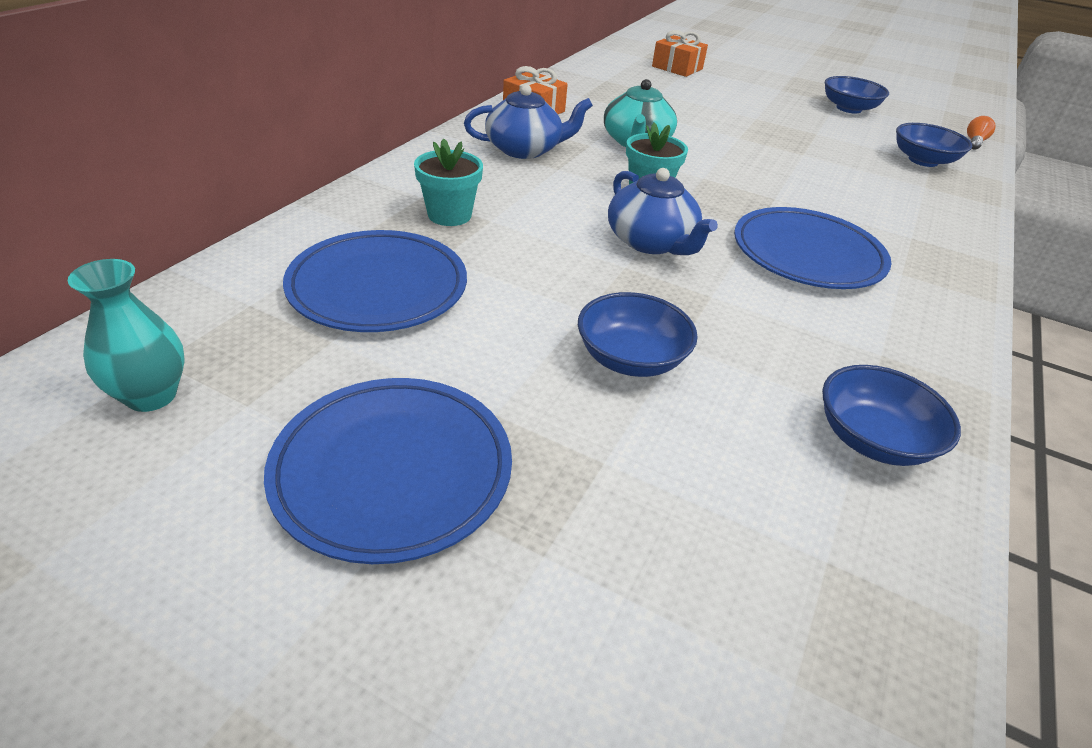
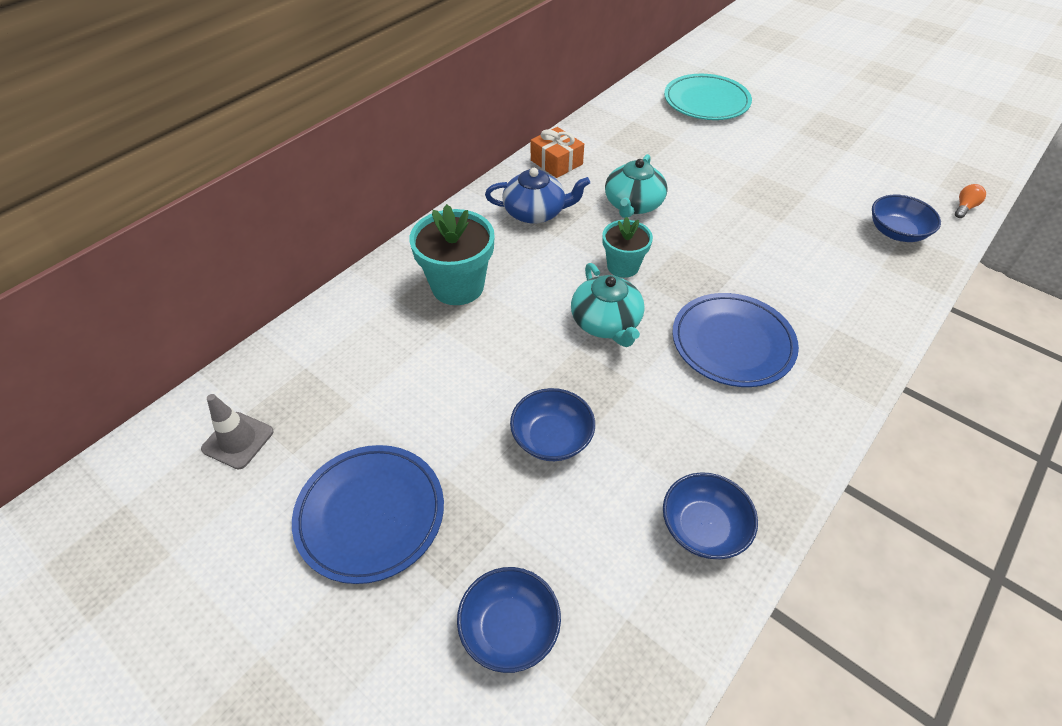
camera: 15 degrees right, 10 degrees up
(151, 395) = (238, 440): turquoise vase -> grey traffic cone
(378, 287) = (391, 357): blue plate -> none
(449, 215) = (458, 286): turquoise flower pot -> turquoise flower pot, size x1.60
(651, 242) = (606, 323): blue teapot -> turquoise teapot
(677, 68) = (706, 102): orange gift -> turquoise plate
(848, 108) = (855, 159): blue bowl -> blue bowl (509, 628)

